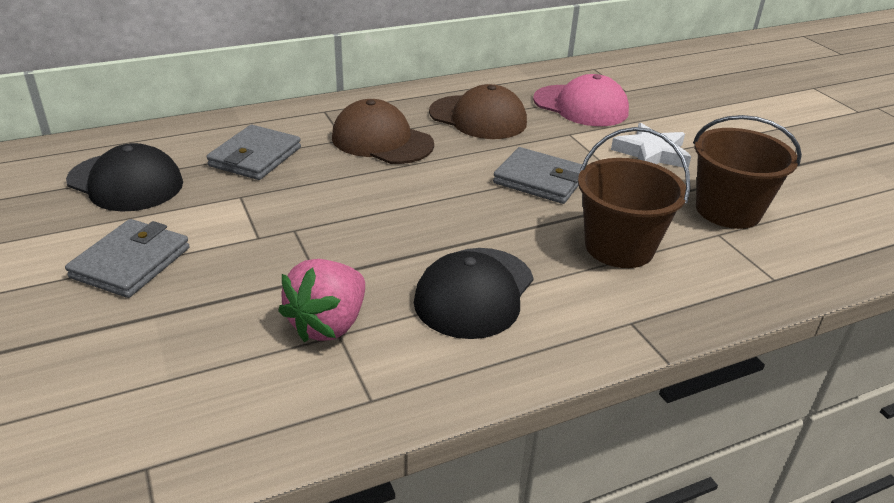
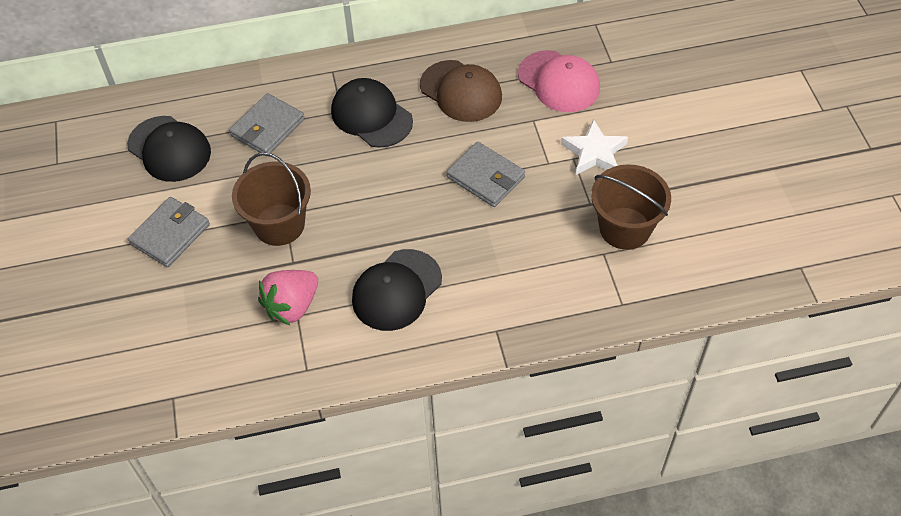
camera: 15 degrees right, 20 degrees up
(382, 141) = (371, 116): brown cap -> black cap
(619, 247) = (518, 258): brown bucket -> brown bucket (279, 225)

